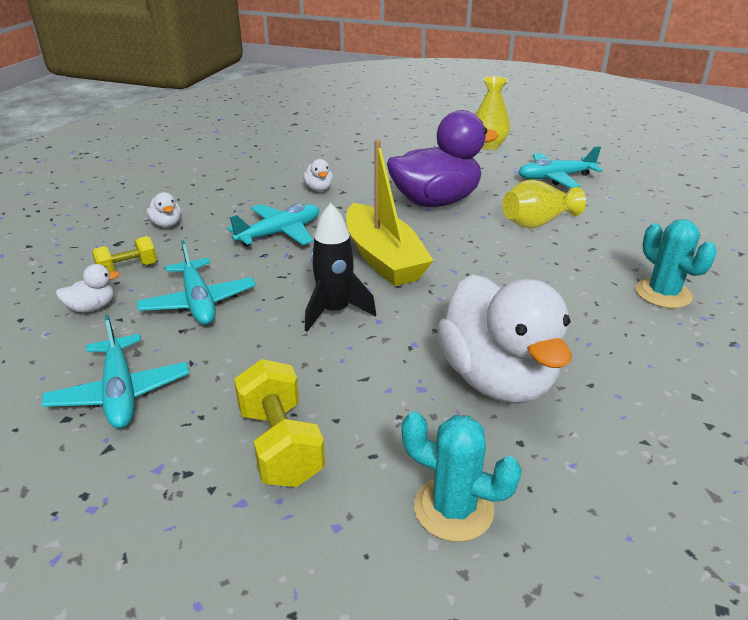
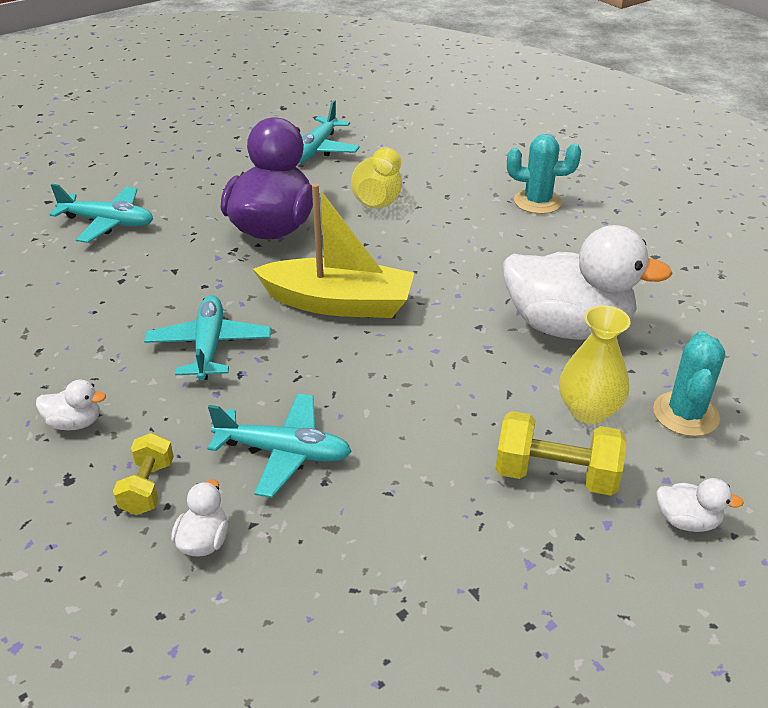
camera: 55 degrees left, 5 degrees up
(120, 393) = (394, 559): turquoise plane -> turquoise plane (108, 223)
(319, 189) = (146, 282): white duck -> white duck (687, 521)
(335, 311) = (396, 369): black rocket -> none
(453, 508) = (685, 414): turquoise cactus -> turquoise cactus turned 45 degrees counterclockwise
(488, 146) = (205, 147): yellow vase -> yellow vase (588, 410)

